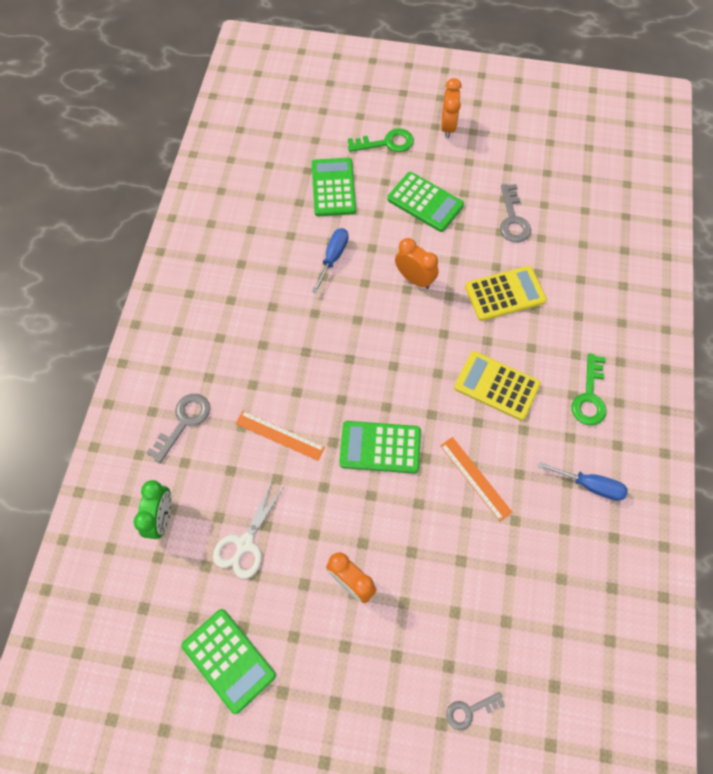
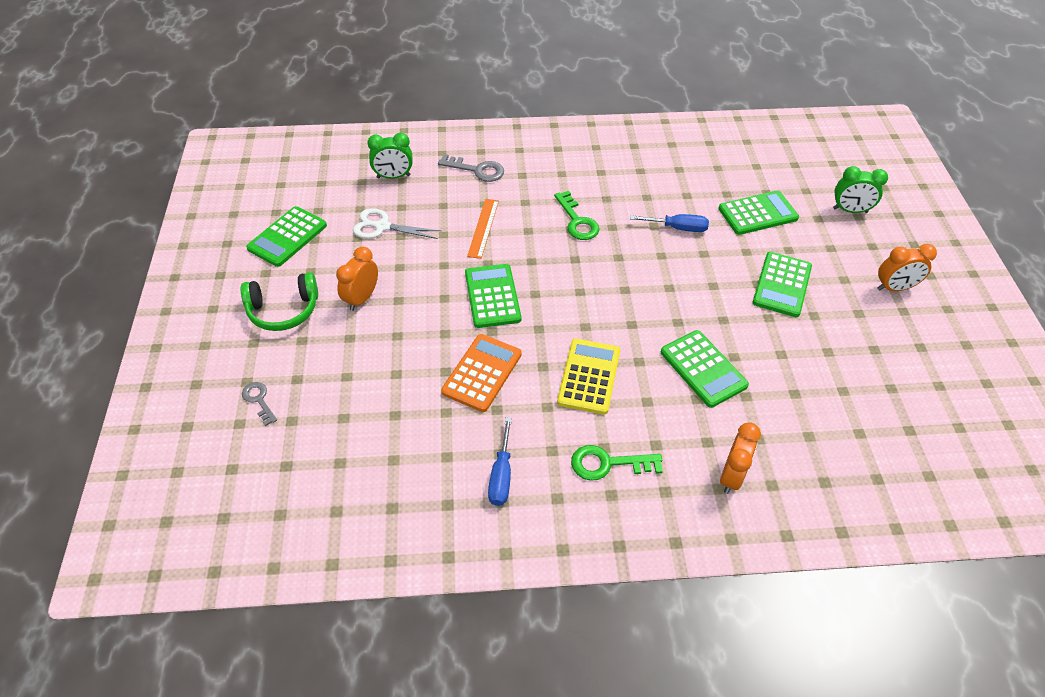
camera: 75 degrees right, 15 degrees down
(347, 674) = (283, 310): none -> green headphones
(350, 118) = (850, 210): none -> green clock
(386, 143) = (838, 242): green key -> green key (577, 221)
(414, 279) = (684, 291): orange clock -> orange clock (731, 476)
(475, 478) = (482, 373): orange ruler -> orange calculator
(505, 294) = (703, 369): yellow calculator -> green calculator
(513, 219) = (804, 363): grey key -> none

